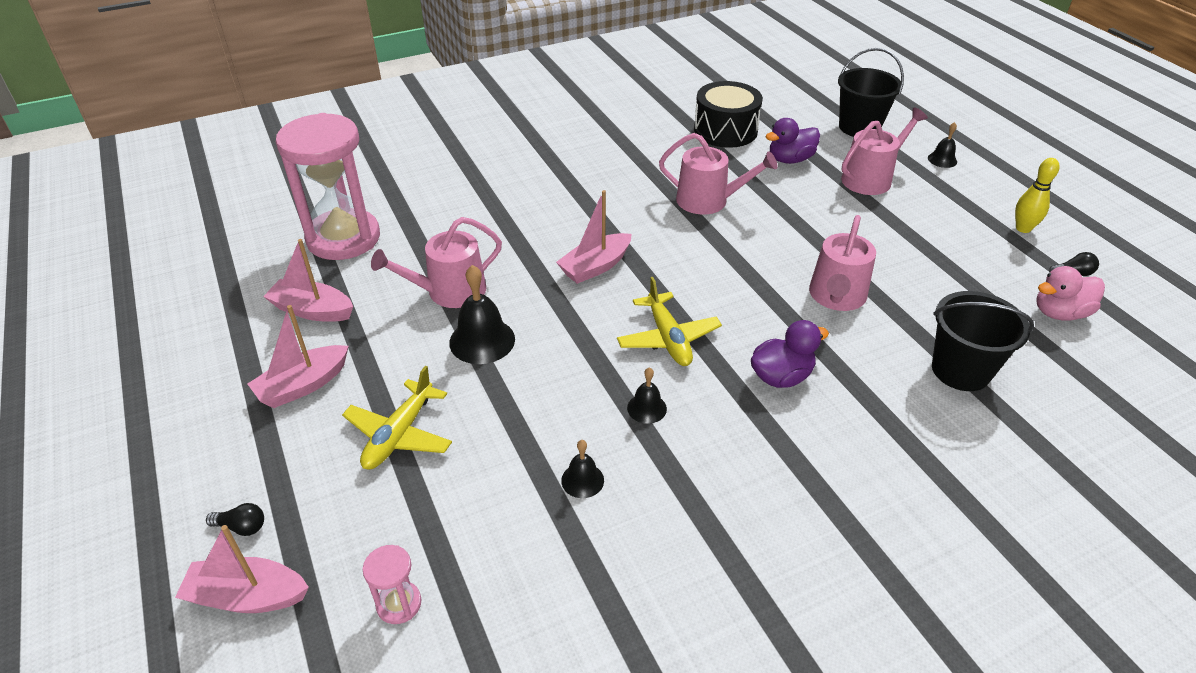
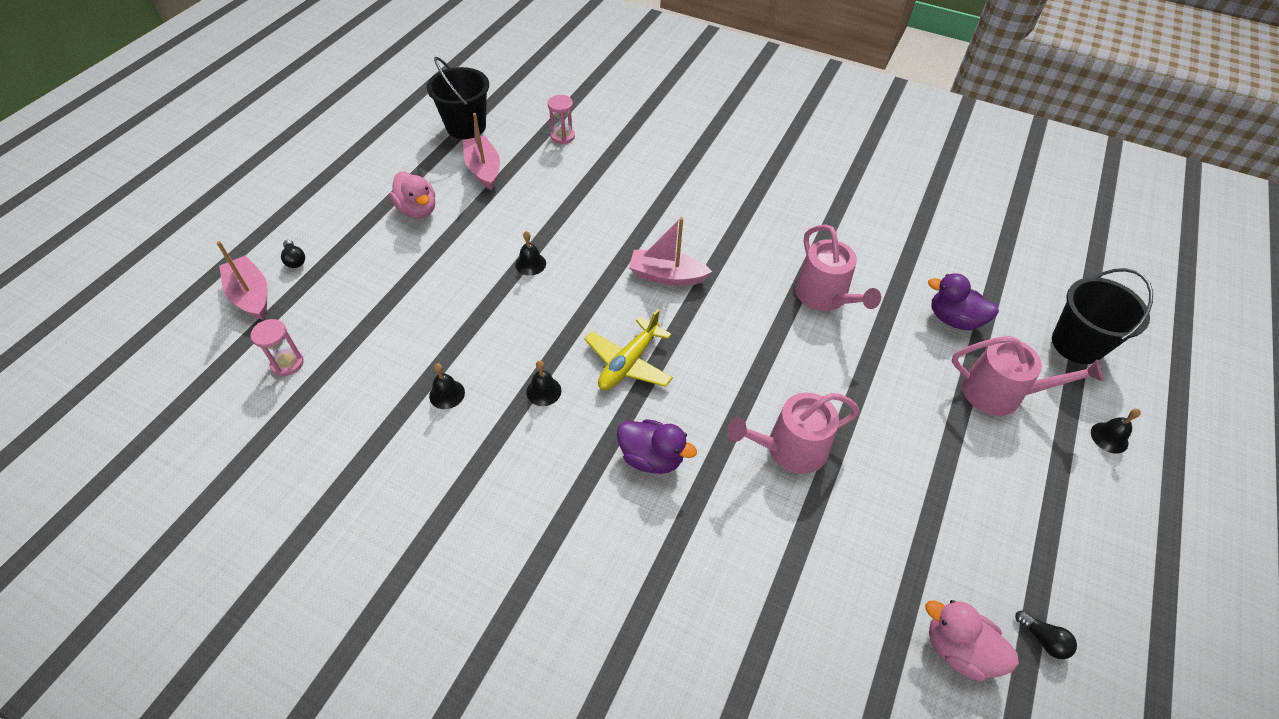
camera: 50 degrees right, 10 degrees up
(303, 385) = (417, 210): pink boat -> pink duck
(343, 238) = (562, 136): pink hourglass -> pink hourglass, size x0.41
(399, 434) = (414, 279): yellow plane -> none
(449, 292) = (562, 218): pink watering can -> none
(482, 340) = (530, 264): black bell -> black bell, size x0.56
(725, 130) = (941, 253): black drum -> none
(960, 370) = (782, 590): black bucket -> black bucket (466, 127)
(1023, 228) = (1071, 561): yellow bowling pin -> none

